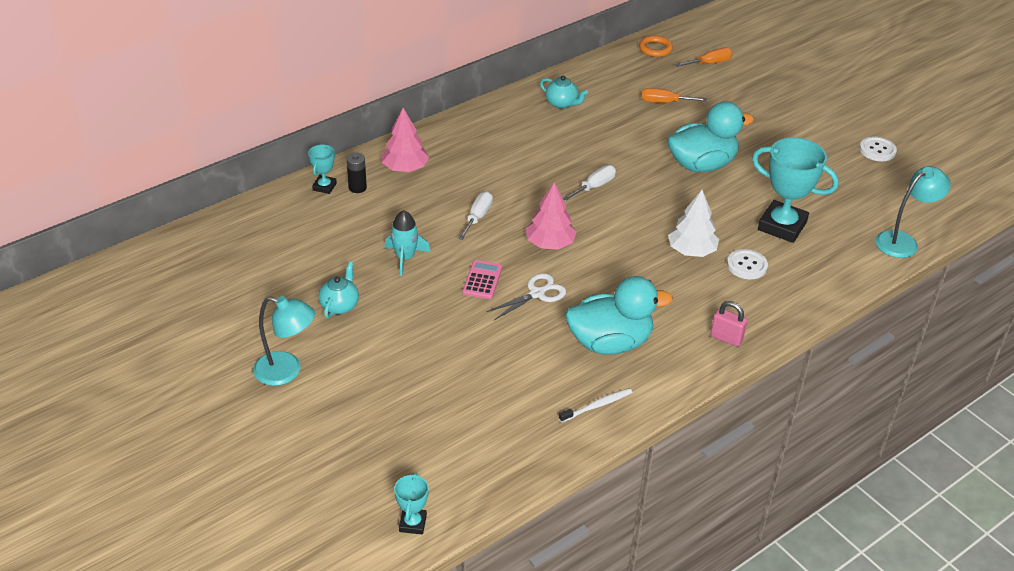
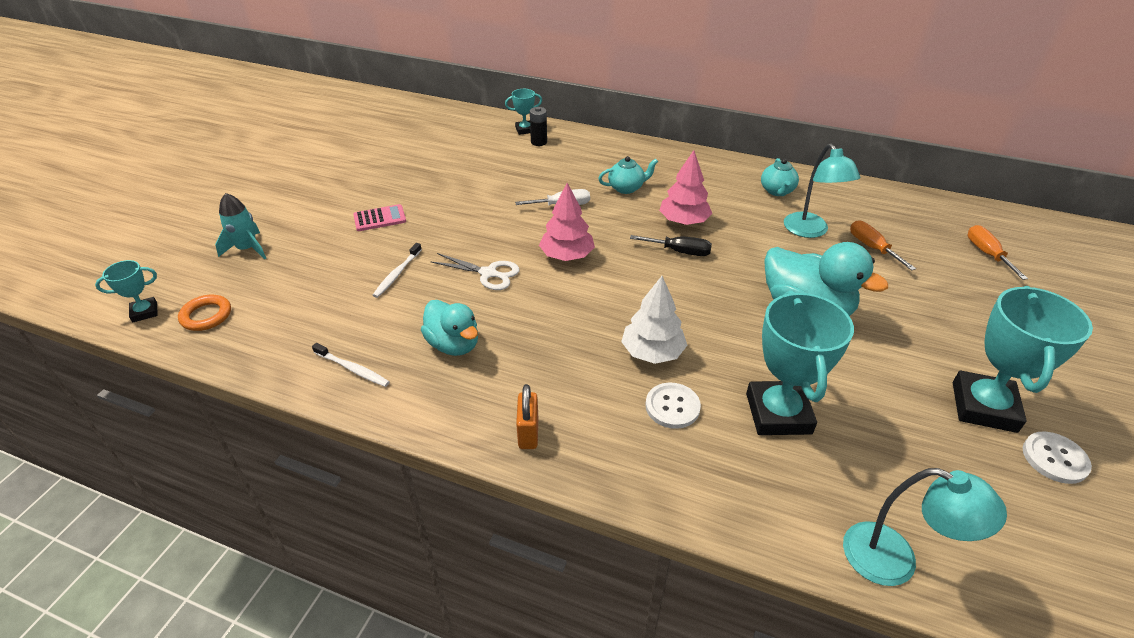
camera: 60 degrees right, 0 degrees up
(287, 371) = (300, 190): turquoise lamp -> turquoise lamp (810, 231)
(340, 305) = (391, 185): turquoise teapot -> turquoise teapot (626, 188)
(405, 168) = (586, 152): pink tree -> pink tree (683, 221)
(405, 258) = (474, 191): turquoise rocket -> turquoise rocket (247, 249)
(482, 280) = (480, 237): pink calculator -> pink calculator (380, 218)
(493, 346) = (397, 274): none -> white toothbrush
(594, 186) = (680, 252): white screwdriver -> black screwdriver
(610, 342) = (453, 344): turquoise duck -> turquoise duck, size x0.65
(655, 49) = (948, 212): orange ring -> orange ring (206, 316)
(710, 63) = (987, 254): orange screwdriver -> orange screwdriver turned 135 degrees counterclockwise
(726, 338) = (528, 433): pink padlock -> orange padlock
(829, 149) = (983, 407): none -> turquoise trophy

